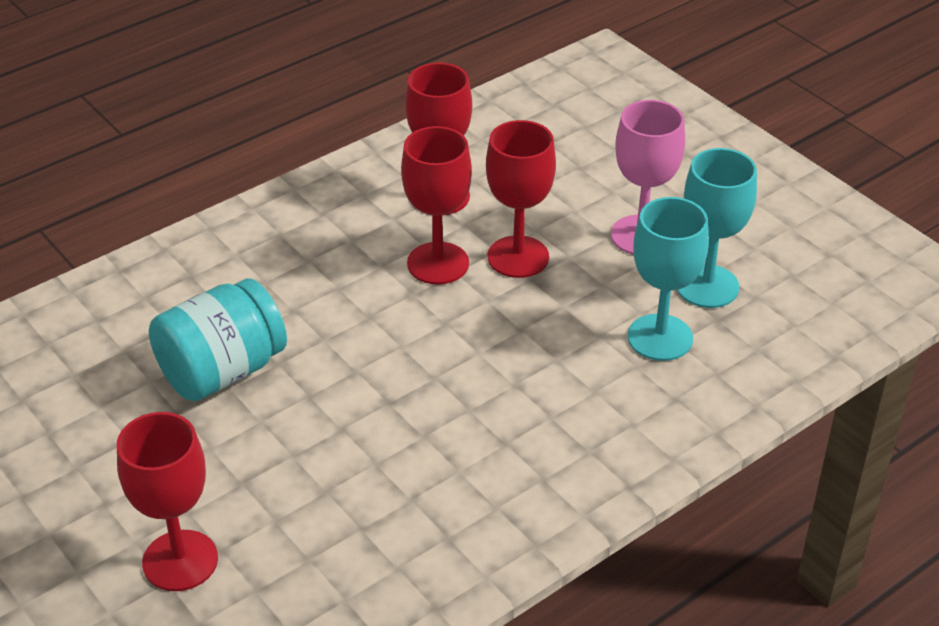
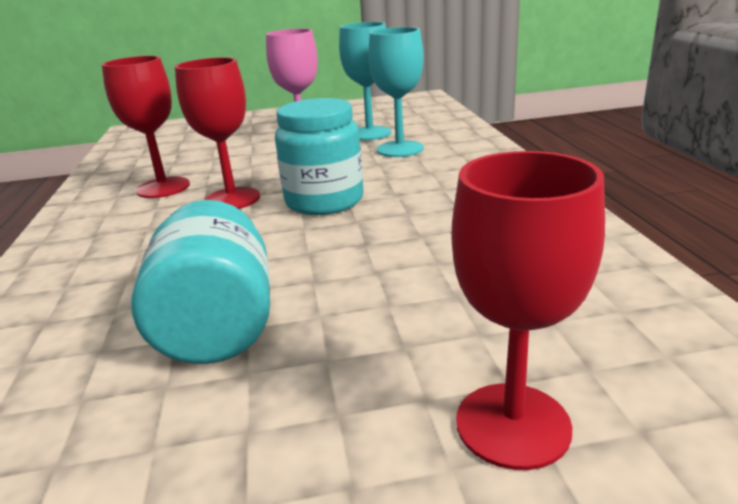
camera: 60 degrees left, 15 degrees down
(467, 335) = (324, 201): none -> turquoise jar
(518, 257) = (268, 174): red goblet -> none

